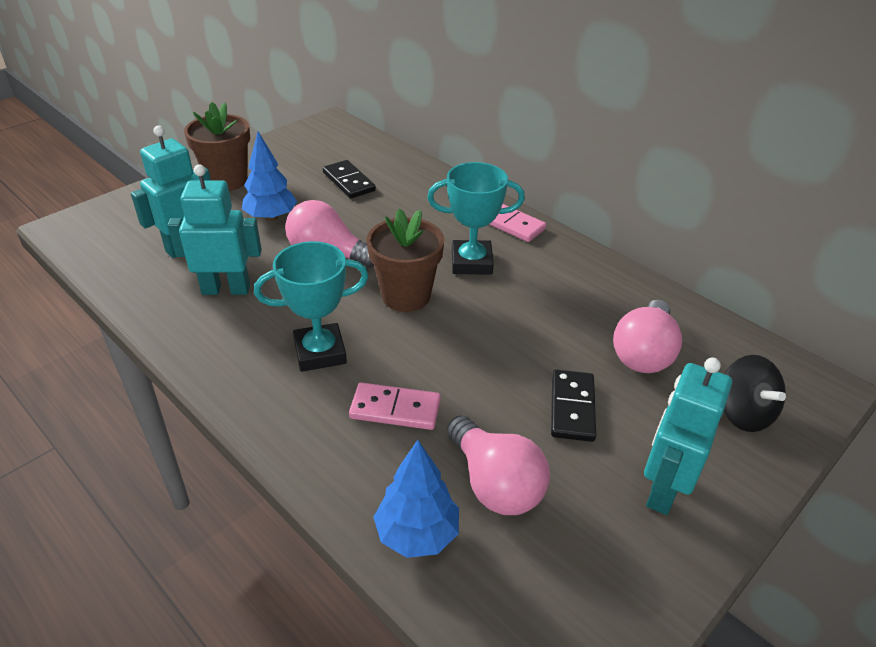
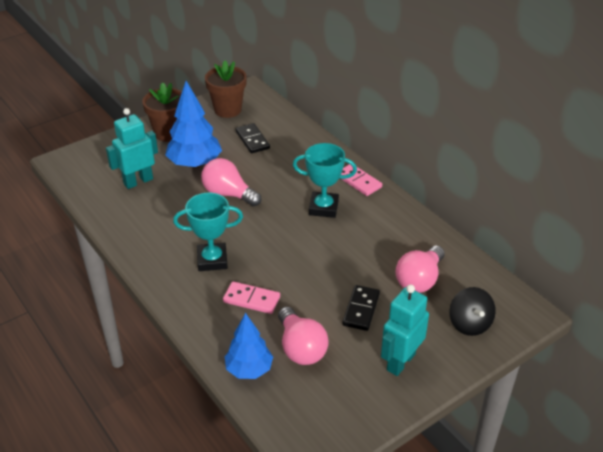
camera: 10 degrees right, 0 degrees up
(226, 289) = (159, 213): turquoise robot -> none
(271, 217) = (195, 164): blue tree -> blue tree, size x1.50
(406, 296) = (274, 228): brown flower pot -> brown flower pot (228, 110)

